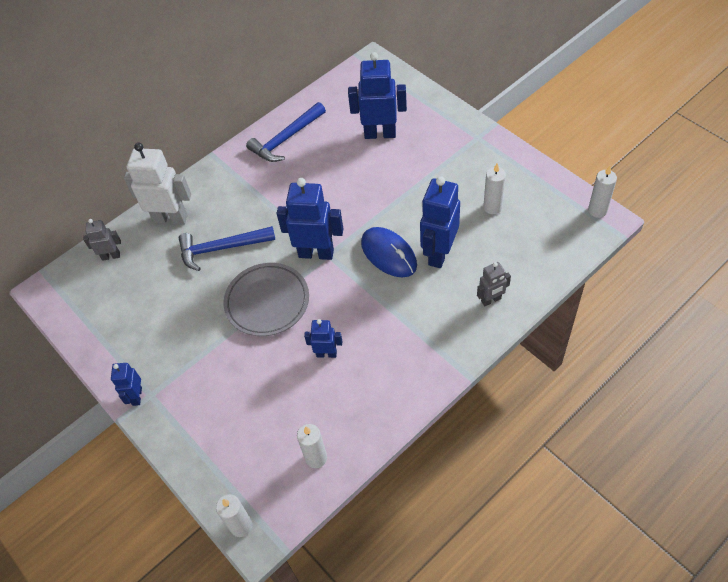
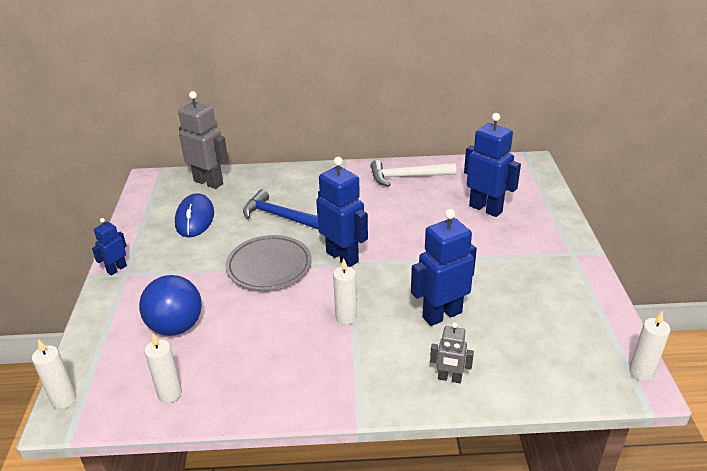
camera: 35 degrees right, 20 degrees down
(111, 256) = (208, 182): grey robot -> grey robot, size x1.85
(171, 218) = (271, 182): white robot -> none
(254, 406) = (176, 326): none -> blue ball
(286, 139) = (407, 177): blue hammer -> white hammer
(326, 353) = (267, 327): blue robot -> none
(389, 254) = (398, 290): blue mouse -> blue mouse (195, 218)
(492, 207) = (530, 309): white candle -> white candle (346, 317)

